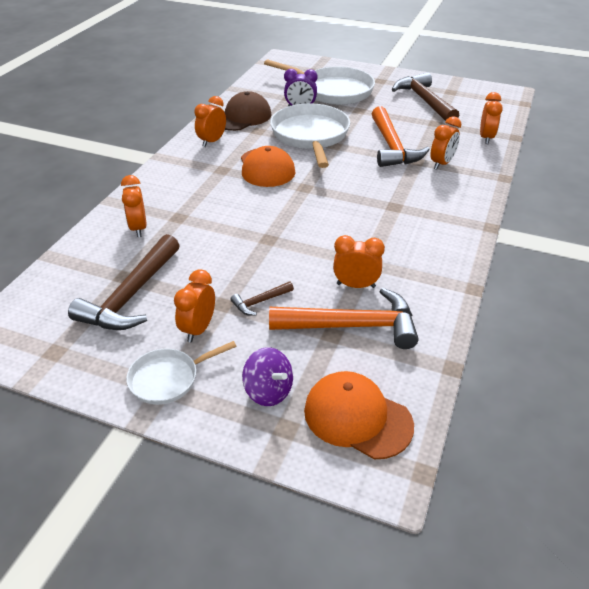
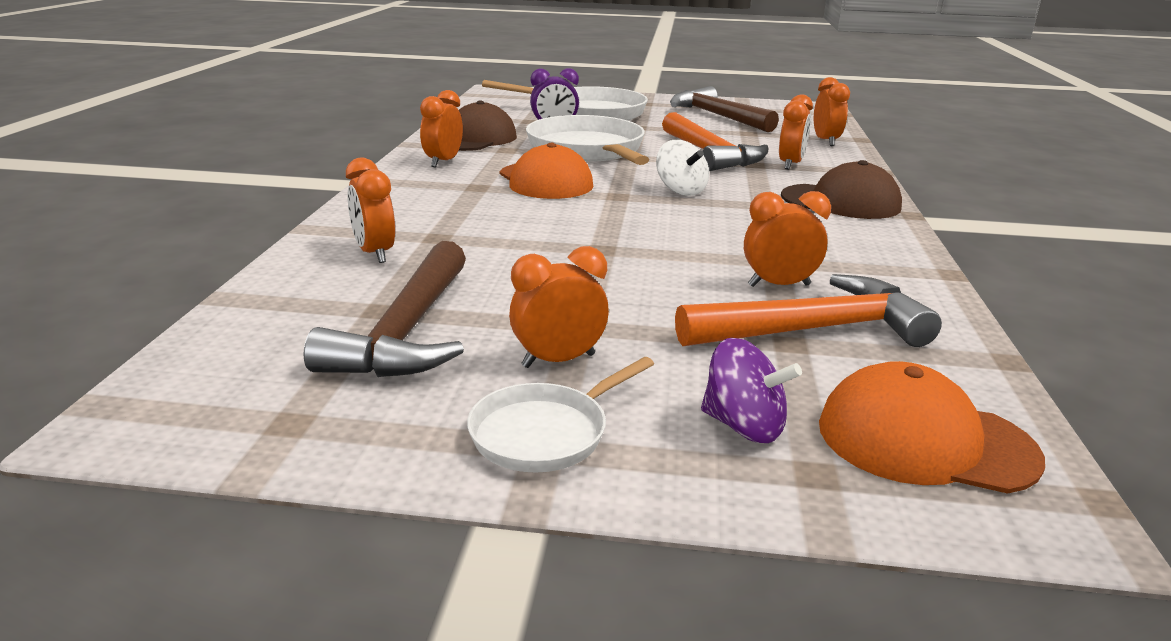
camera: 15 degrees left, 15 degrees down
(198, 329) = (558, 361): orange clock -> orange clock turned 60 degrees clockwise
(260, 302) = (642, 317): brown hammer -> none
(348, 186) = (680, 190): none -> white spinning top
(450, 209) = (841, 202): none -> brown cap

